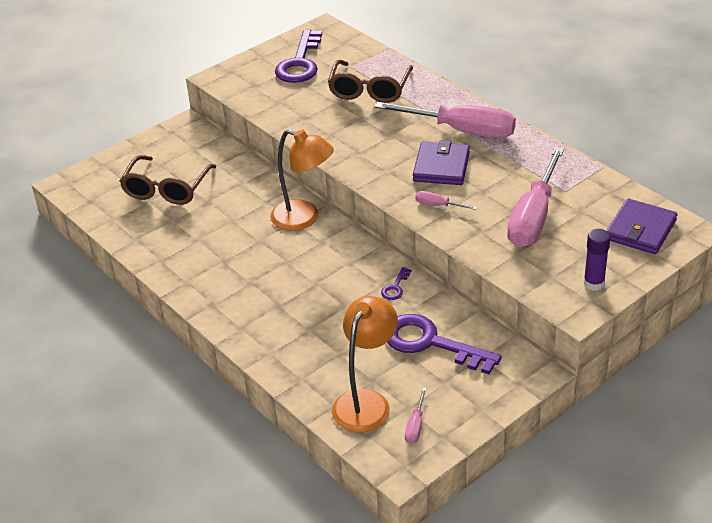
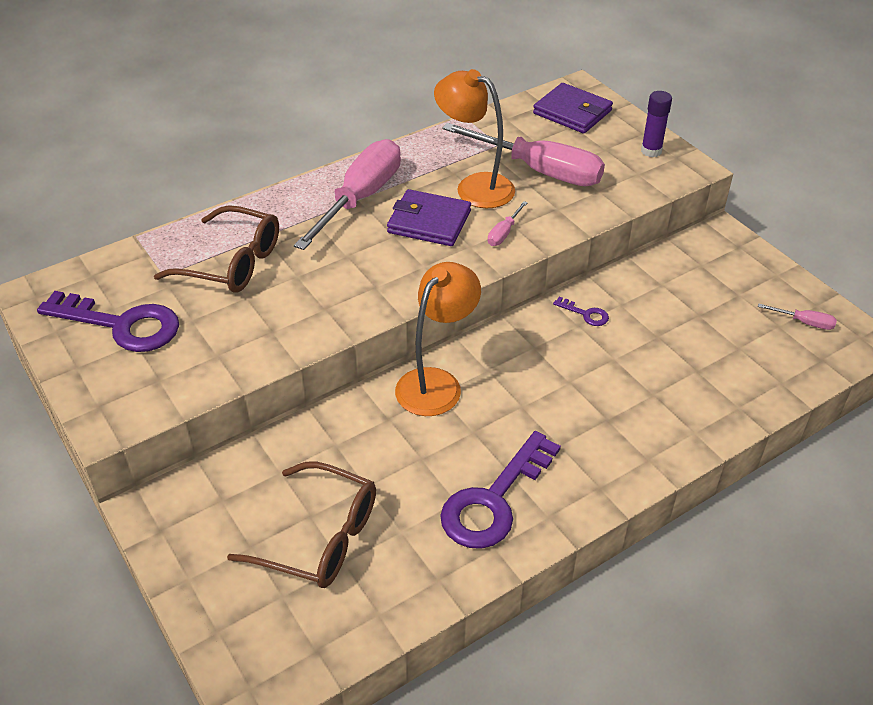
camera: 85 degrees left, 5 degrees up
(366, 402) = (772, 356): orange lamp -> orange lamp (474, 187)
(430, 343) = (680, 297): purple key -> purple key (494, 500)

